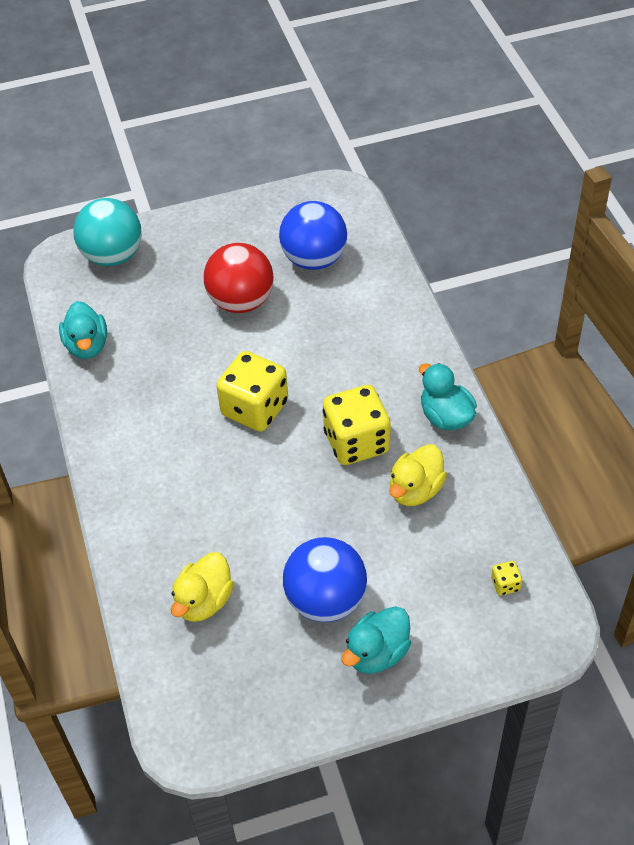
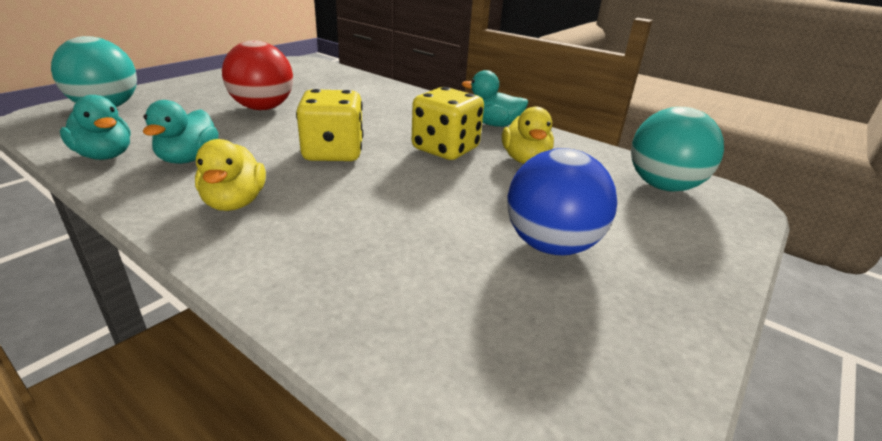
camera: 40 degrees left, 20 degrees down
(204, 601) = (426, 297): yellow duck -> yellow duck (235, 202)
(314, 259) = (307, 84): blue ball -> none
(377, 653) = (649, 264): turquoise duck -> turquoise duck (188, 158)
(505, 584) = (663, 186): yellow dice -> turquoise ball

